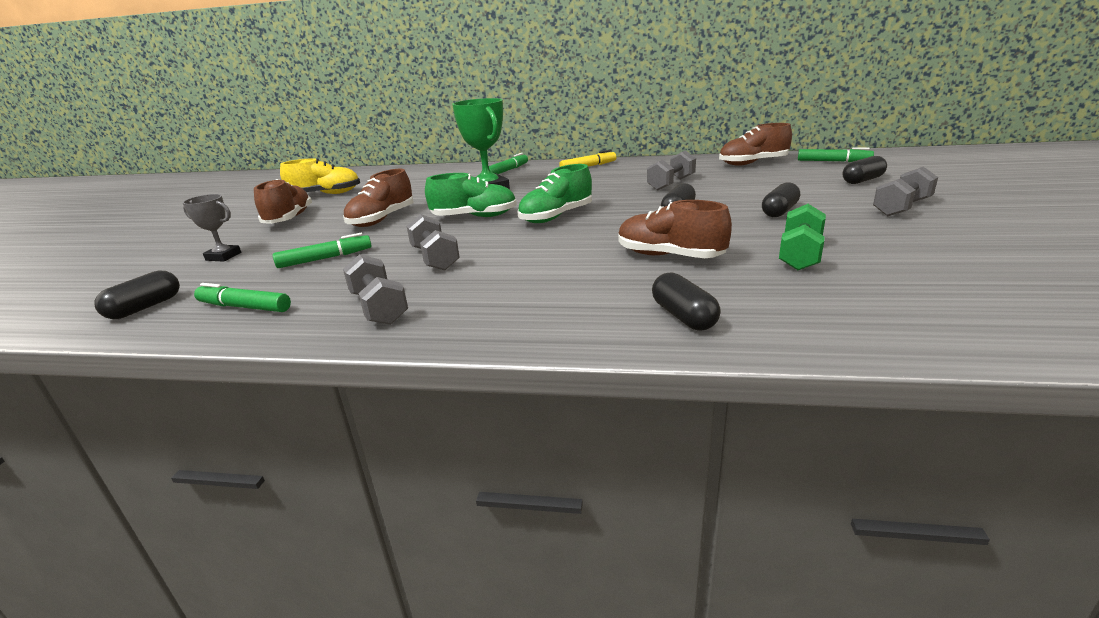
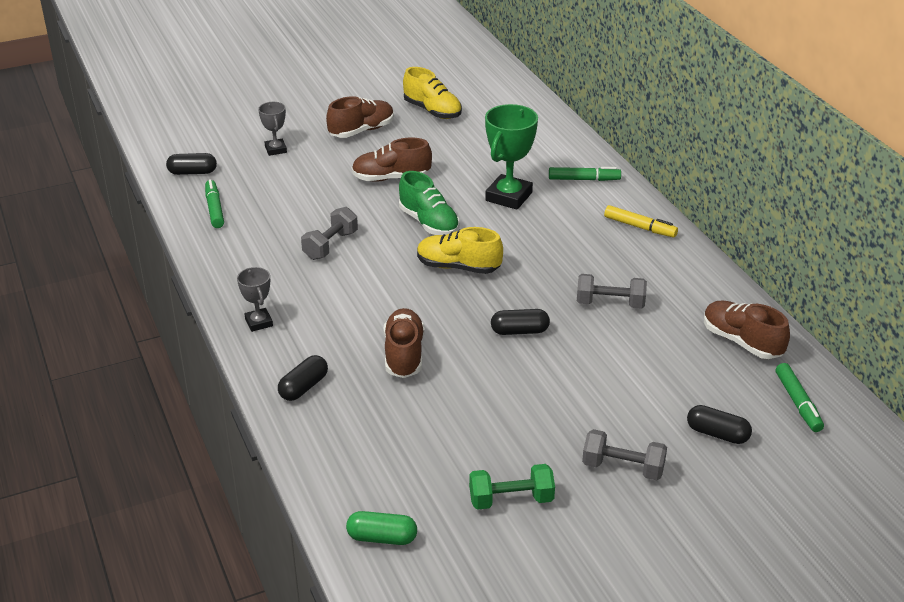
camera: 55 degrees right, 10 degrees up
(325, 258) = (300, 196): green marker -> none
(379, 308) = (244, 261): grey dumbbell -> none
(516, 321) = (259, 322): none -> grey trophy
(556, 217) = (458, 267): green shoe -> yellow shoe
(779, 211) = (559, 392): black capsule -> none
(800, 255) = (447, 420): green dumbbell -> green dumbbell (511, 500)
(1034, 322) = (382, 538): none -> green capsule

